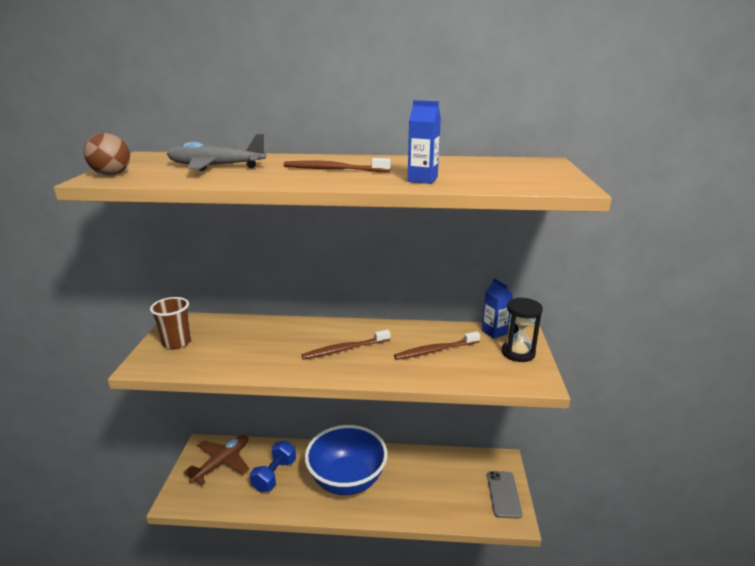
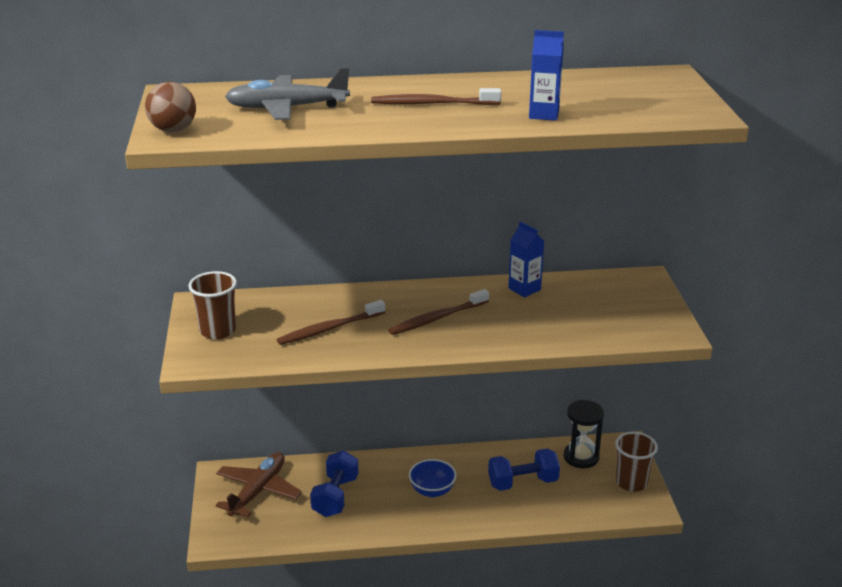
camera: 10 degrees left, 5 degrees up
(347, 480) = (432, 490): blue bowl -> blue bowl, size x0.45
(417, 482) = (523, 482): none -> blue dumbbell
(435, 350) = (547, 309): brown toothbrush -> brown toothbrush (329, 329)
(494, 332) = (612, 281): blue carton -> blue carton (524, 289)
(503, 494) = (631, 482): grey phone -> brown cup
(518, 353) = (645, 303): black hourglass -> black hourglass (581, 457)

